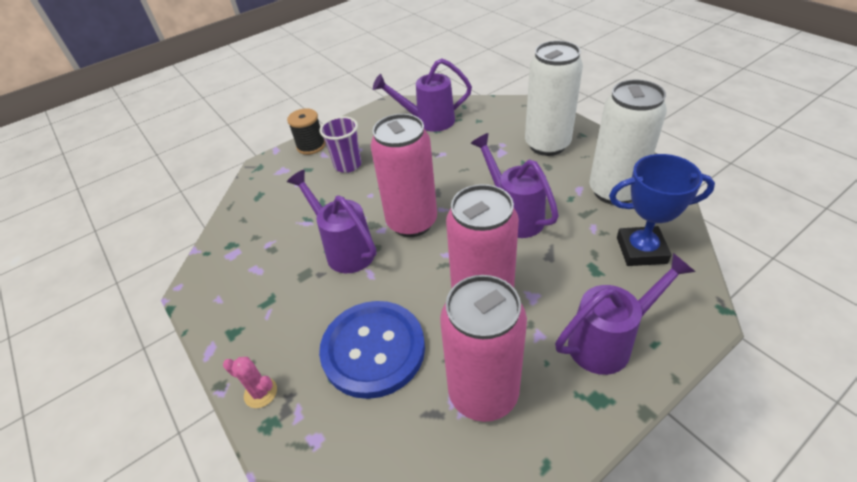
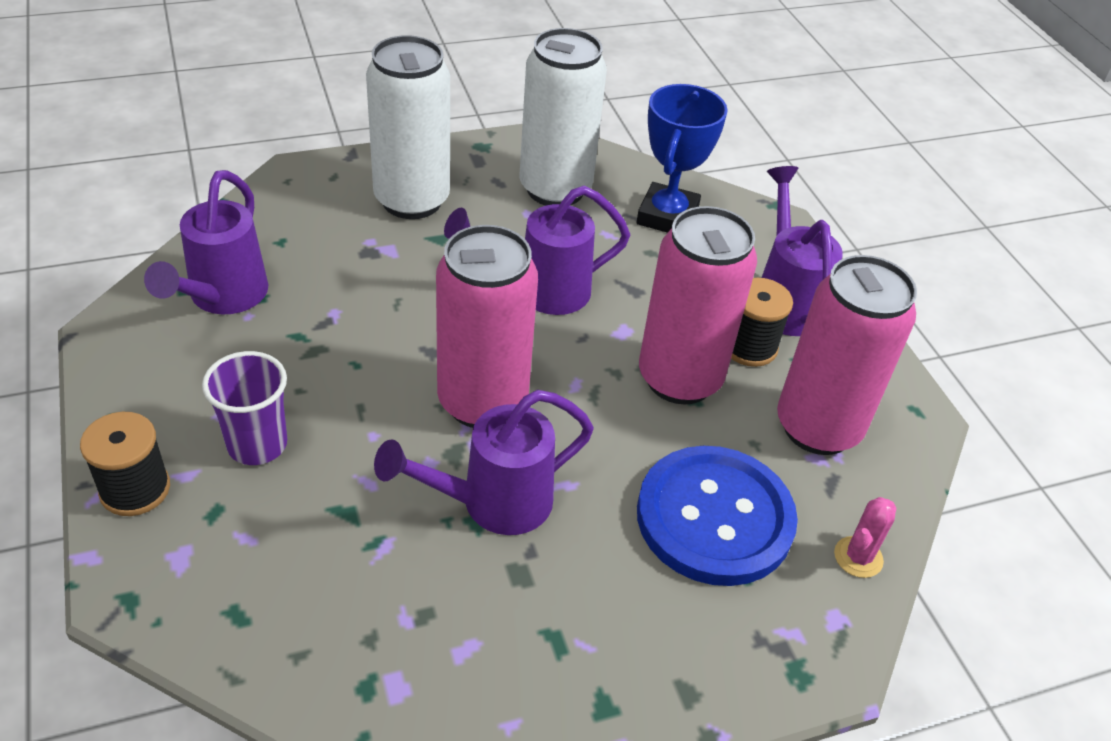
camera: 80 degrees left, 0 degrees up
(260, 392) = (742, 677): pink cactus -> pink cactus (858, 557)
(539, 331) = (749, 346): none -> black spool

